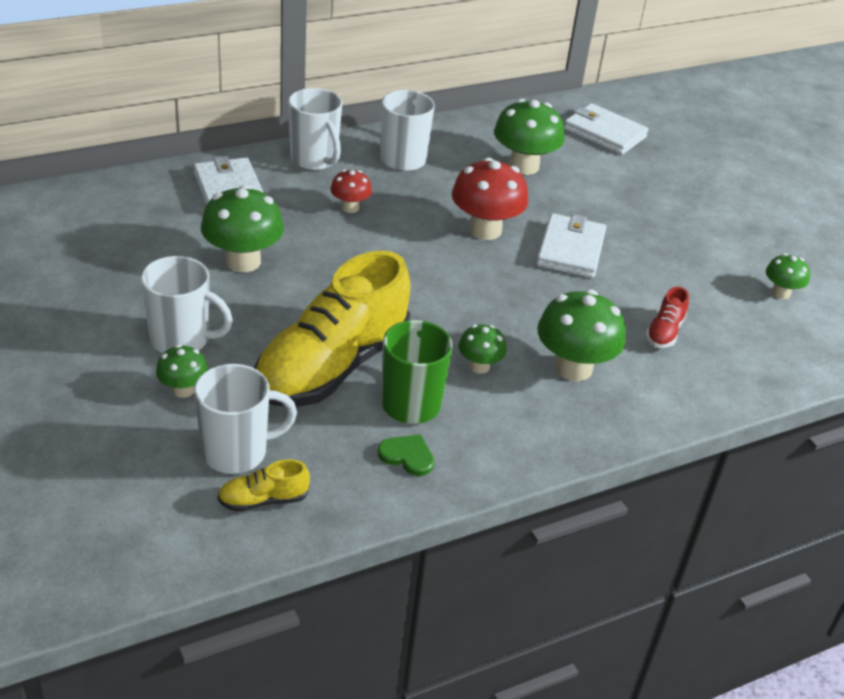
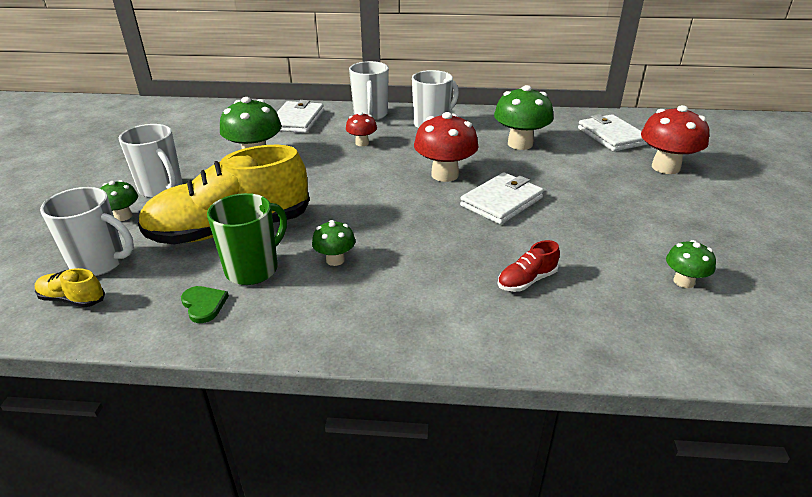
camera: 35 degrees right, 5 degrees down
(573, 368) = (411, 284): green mushroom -> none
(682, 164) = (665, 167): none -> red mushroom

